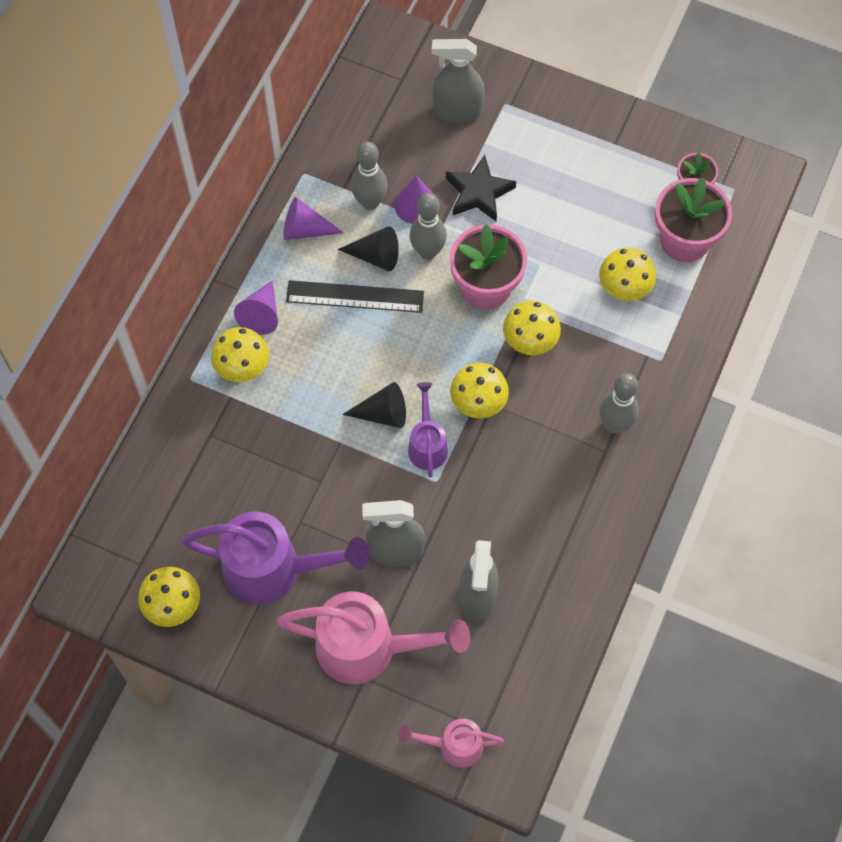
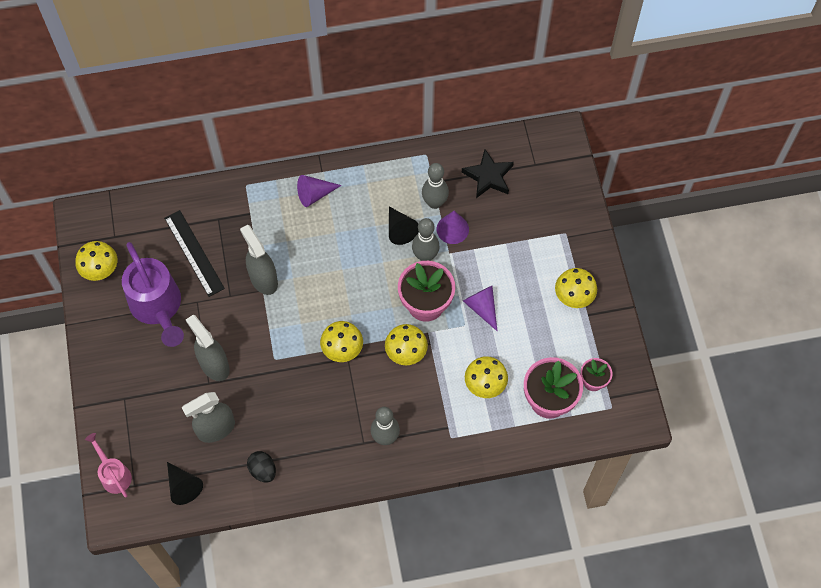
camera: 55 degrees right, 0 degrees up
(243, 368) = (272, 208): yellow mushroom -> yellow mushroom (573, 297)
(305, 230) = (388, 180): purple cone -> purple cone (482, 307)
(355, 296) = (364, 236): black ruler -> black ruler (194, 253)
(368, 648) = (143, 389): pink watering can -> none
(383, 414) = (297, 301): black cone -> black cone (183, 486)
(427, 445) = (295, 339): purple watering can -> none
(457, 111) = (537, 209): grey spray bottle -> grey spray bottle (263, 279)
(478, 192) = (489, 258): black star -> black star (488, 176)
(565, 576) = (263, 470): none -> black egg

